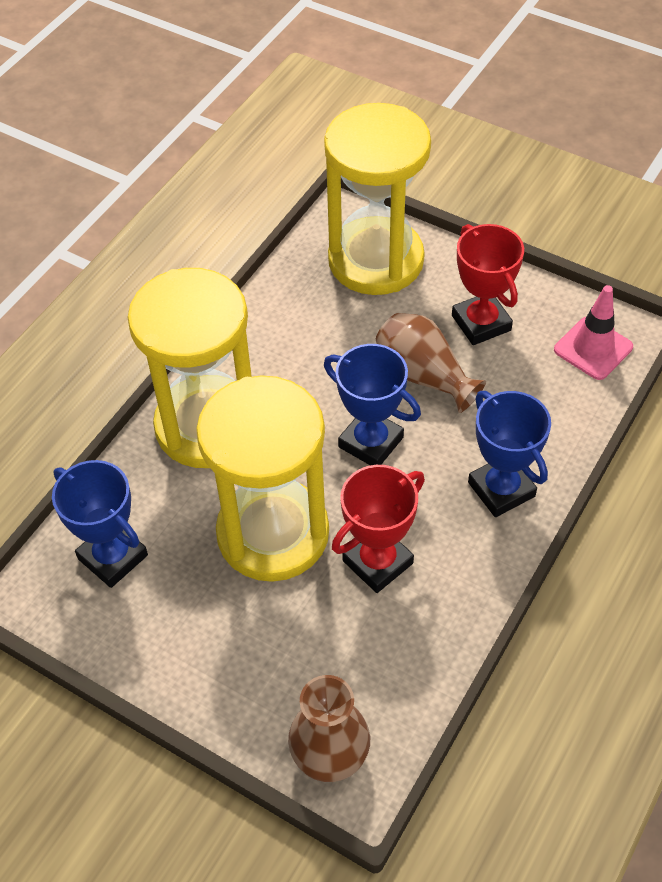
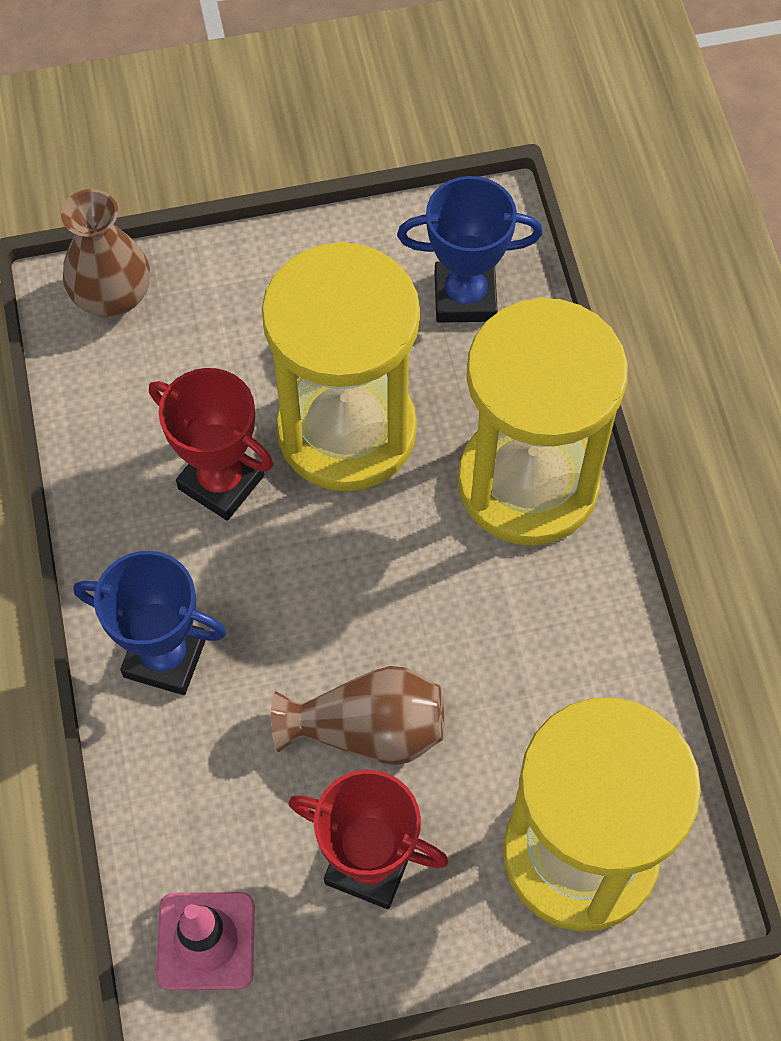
camera: 135 degrees right, 10 degrees up
(371, 442) = (347, 601): blue trophy -> none
(378, 562) = (221, 482): red trophy -> red trophy turned 60 degrees counterclockwise

